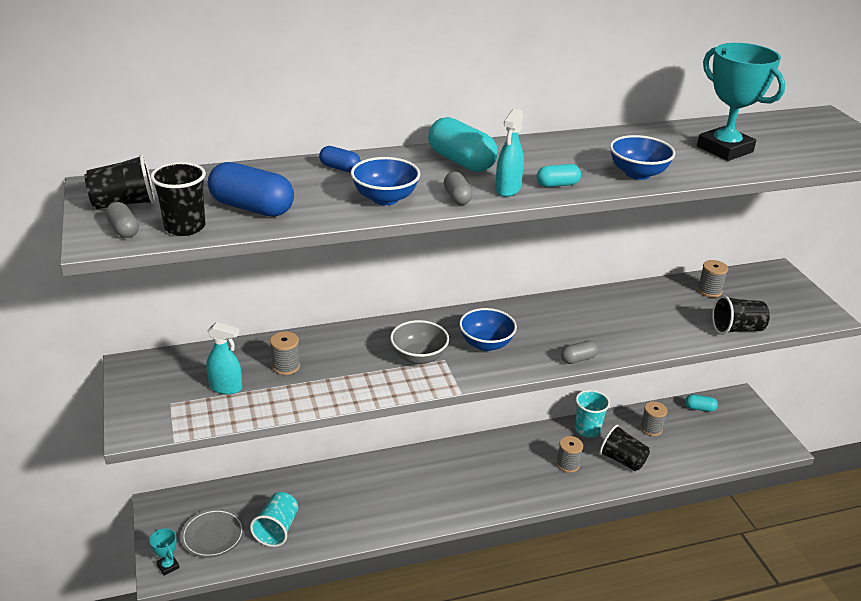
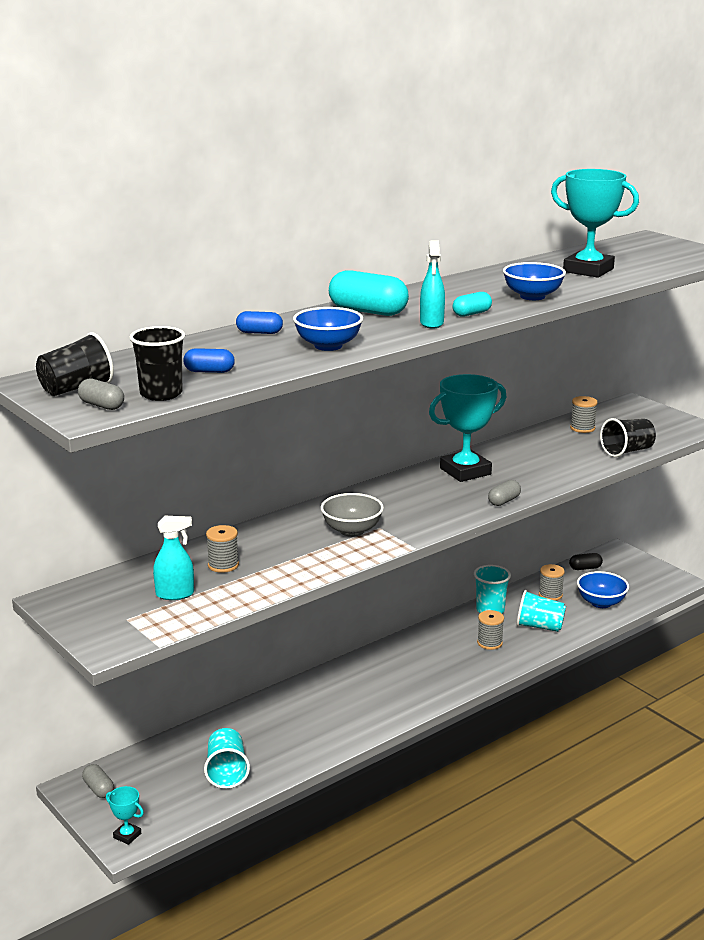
camera: 20 degrees left, 10 degrees down
(213, 536) = (159, 796): grey plate -> none
(252, 208) = (209, 371): blue capsule -> blue capsule, size x0.53
(457, 197) = (393, 335): grey capsule -> grey capsule (98, 789)
(486, 344) = (408, 507): blue bowl -> blue bowl (601, 603)
(564, 315) = (465, 471): none -> turquoise trophy
(622, 460) = (539, 626): black cup -> turquoise cup
(699, 408) = (585, 568): turquoise capsule -> black capsule

